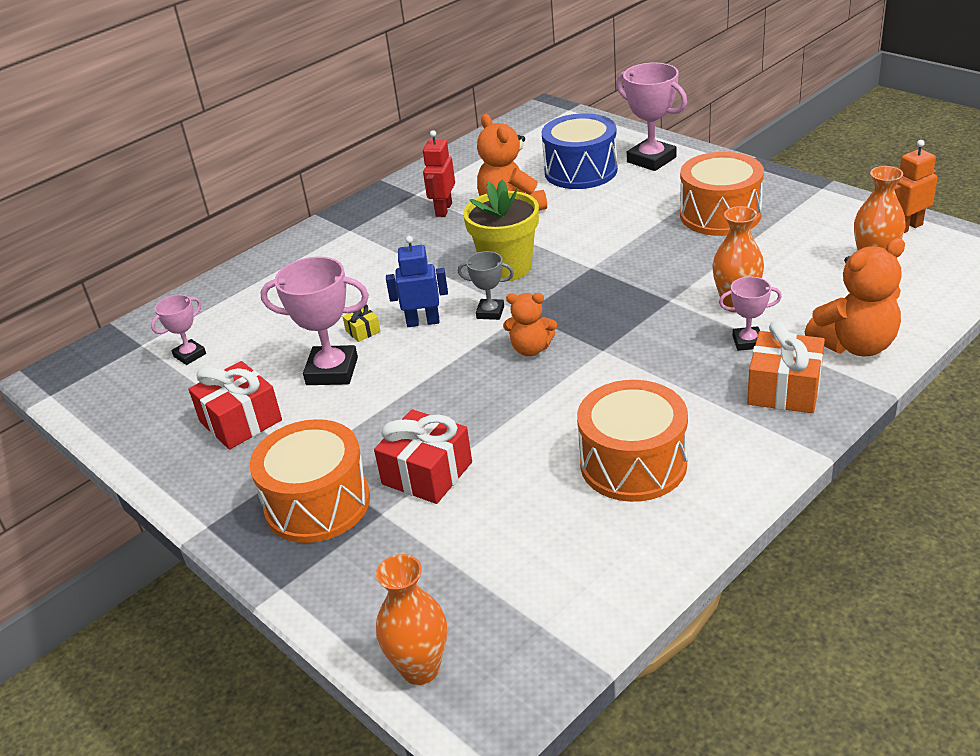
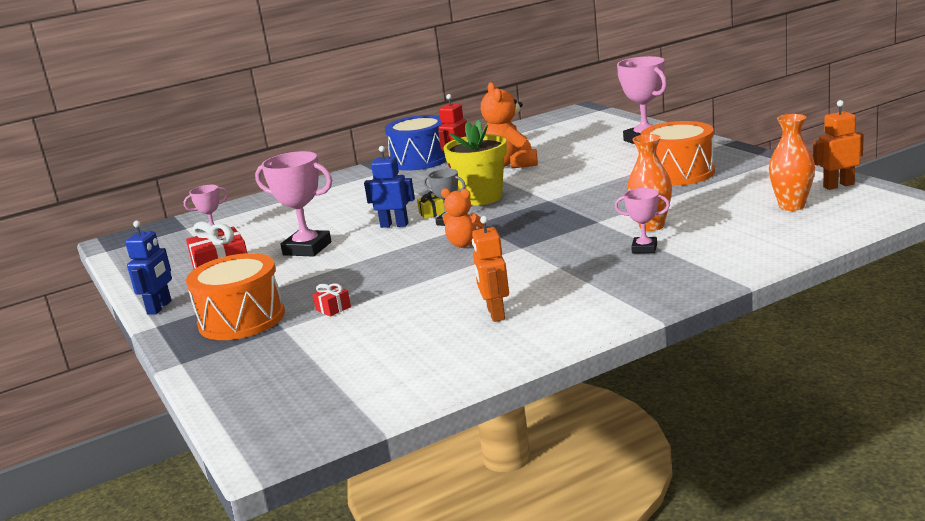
camera: 15 degrees right, 15 degrees down
(192, 493) = (160, 307): none -> blue robot
(363, 331) = (346, 228): yellow gift -> yellow gift (432, 213)
(420, 669) = (245, 415): orange vase -> none
(427, 473) = (333, 308): red gift -> red gift, size x0.46
(580, 171) = (582, 145): blue drum -> blue drum (420, 160)
(633, 464) = (495, 314): orange drum -> orange robot
(784, 389) = (654, 278): orange gift -> none
(855, 345) = (737, 255): orange teddy bear -> none

